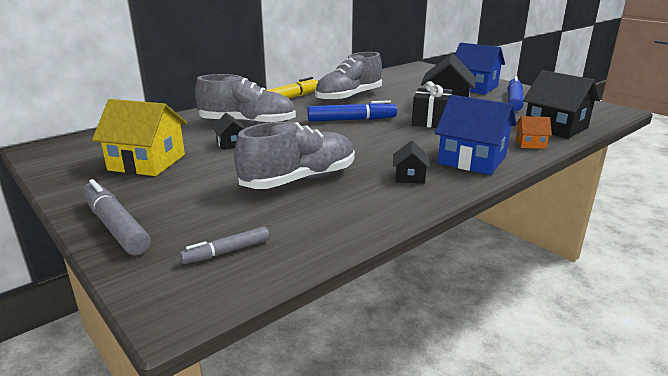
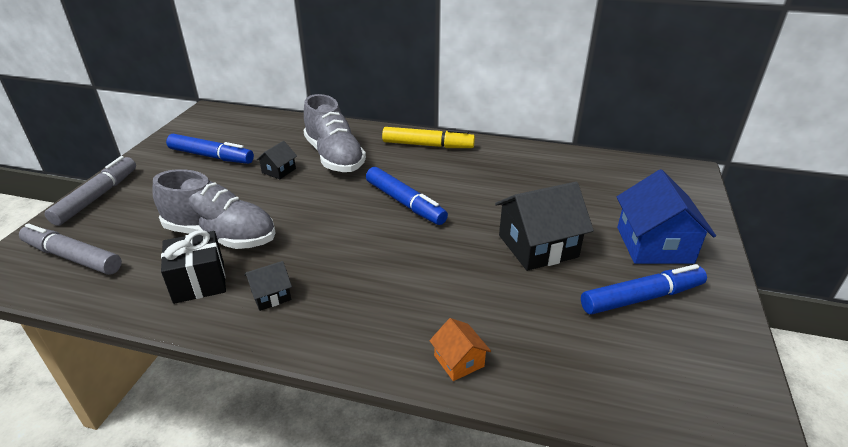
camera: 55 degrees right, 10 degrees up
(147, 162) = (211, 156): yellow house -> blue marker
(227, 252) = (73, 257): grey marker -> grey marker, size x1.72
(349, 98) = (477, 174): grey shoe -> none
(430, 122) = (458, 254): black gift -> black gift (199, 282)
(472, 160) = (355, 325): blue house -> none
(555, 127) = (559, 372): black house -> none

